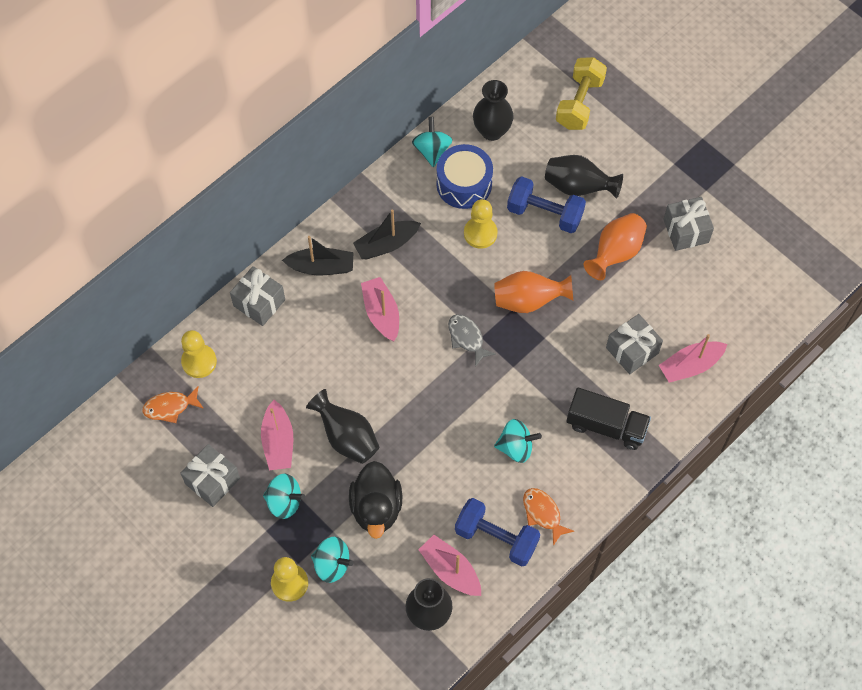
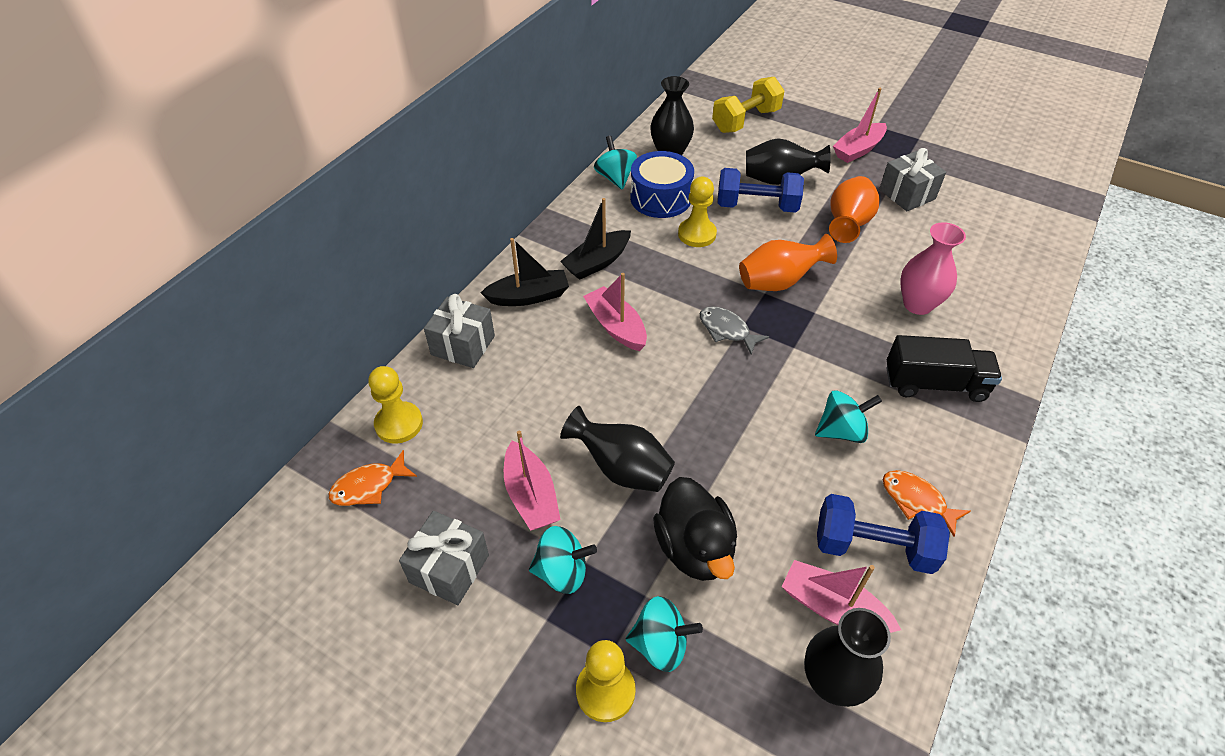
camera: 15 degrees left, 15 degrees down
(579, 103) = (746, 120): yellow dumbbell -> yellow dumbbell turned 45 degrees clockwise
(632, 350) = (917, 304): grey gift -> pink vase
(690, 366) = (989, 305): pink boat -> pink boat (858, 150)

